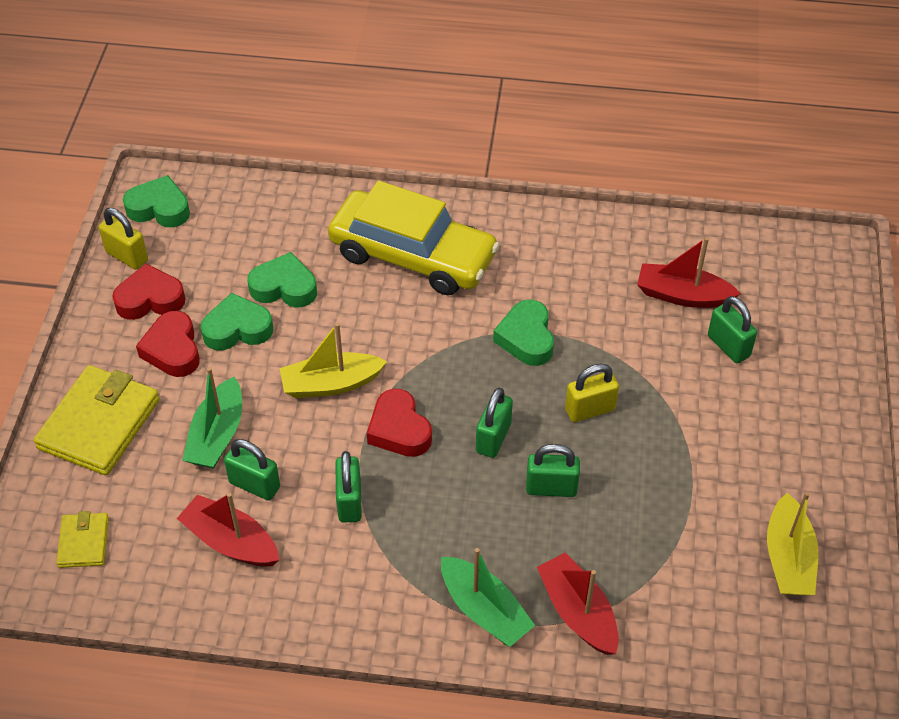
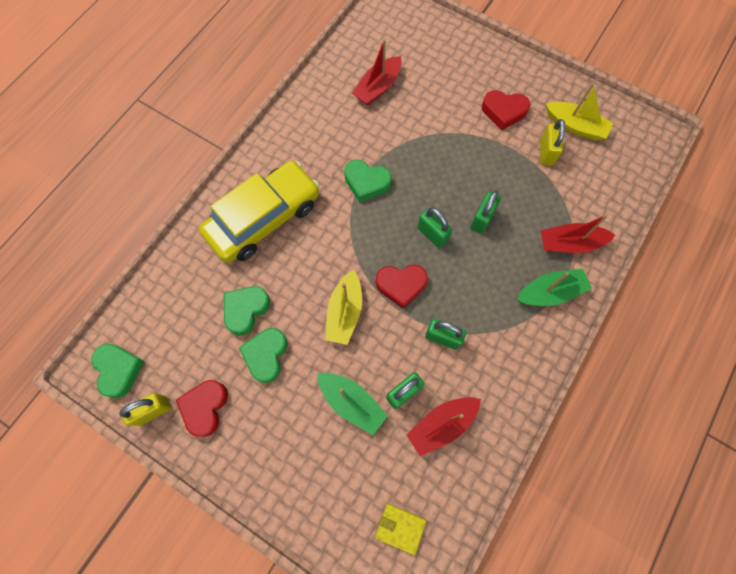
camera: 65 degrees left, 20 degrees up
(99, 424) = (302, 483): yellow wallet -> none
(159, 208) = (119, 370): green heart -> green heart turned 120 degrees clockwise
(173, 350) = (261, 407): red heart -> red heart (503, 112)
(590, 410) = (436, 173): yellow padlock -> yellow padlock (546, 152)
(728, 346) = (425, 83): green padlock -> none

